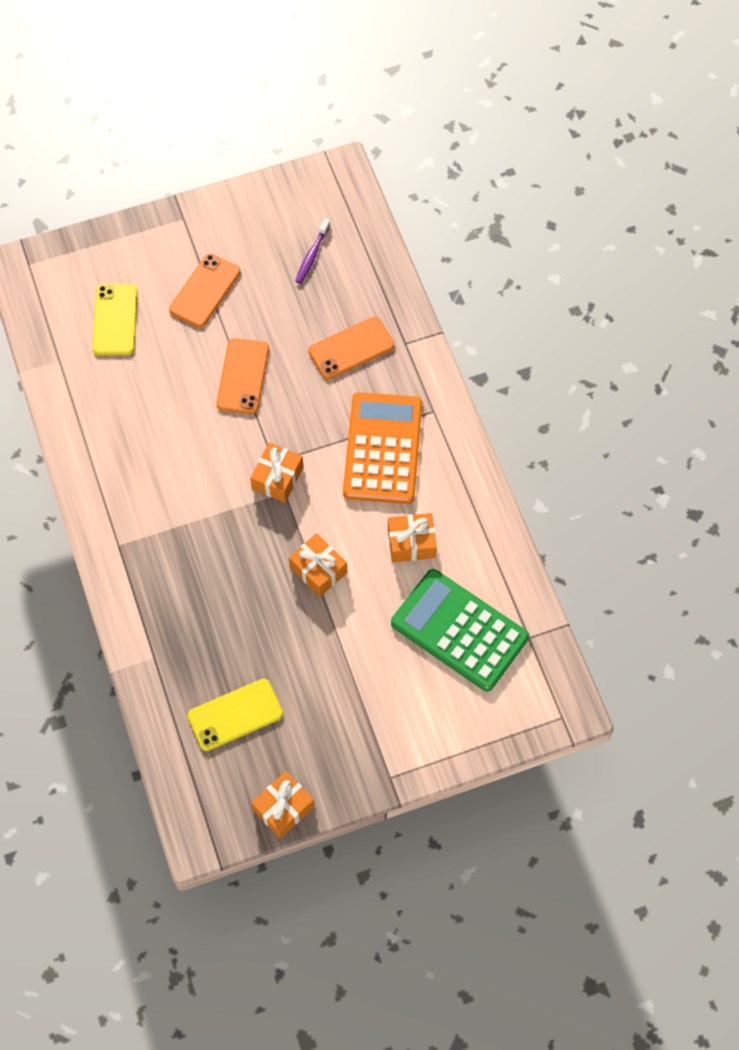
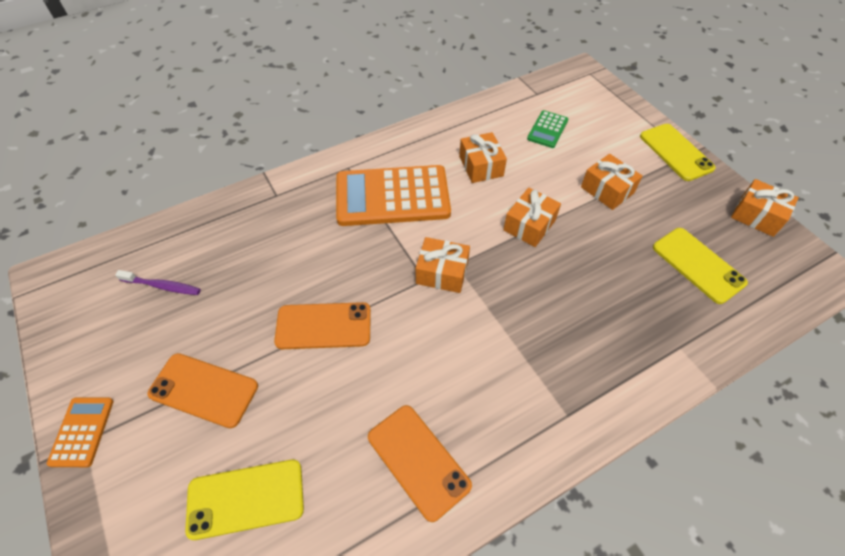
camera: 100 degrees left, 10 degrees down
(191, 216) = (82, 431): none -> orange calculator
(351, 348) = (283, 235): orange phone -> orange phone (418, 461)
(351, 663) = (607, 190): none -> orange gift
(396, 764) = (676, 152): none -> yellow phone
(459, 630) = (547, 129): green calculator -> green calculator, size x0.46

